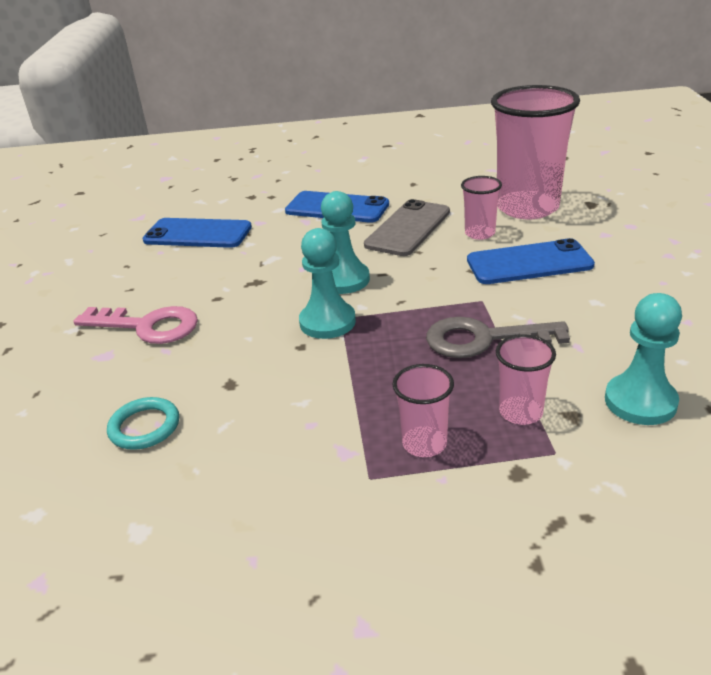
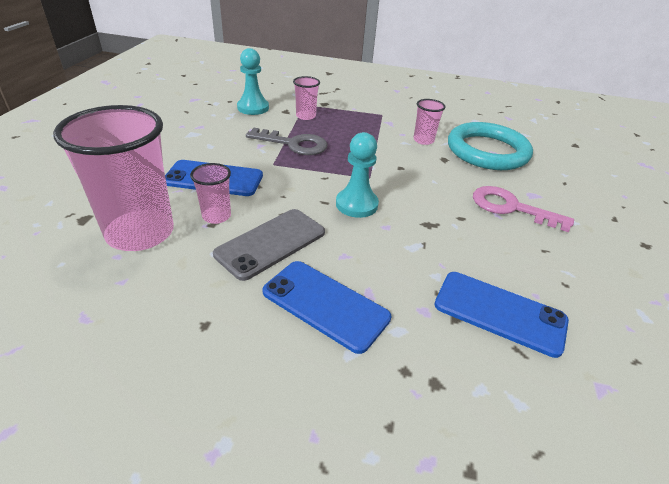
camera: 170 degrees left, 5 degrees up
(144, 427) = (487, 151): turquoise ring -> turquoise ring, size x2.23
(327, 322) = (379, 176): turquoise pawn -> none
(424, 443) = (354, 117): pink cup -> pink cup (423, 140)

